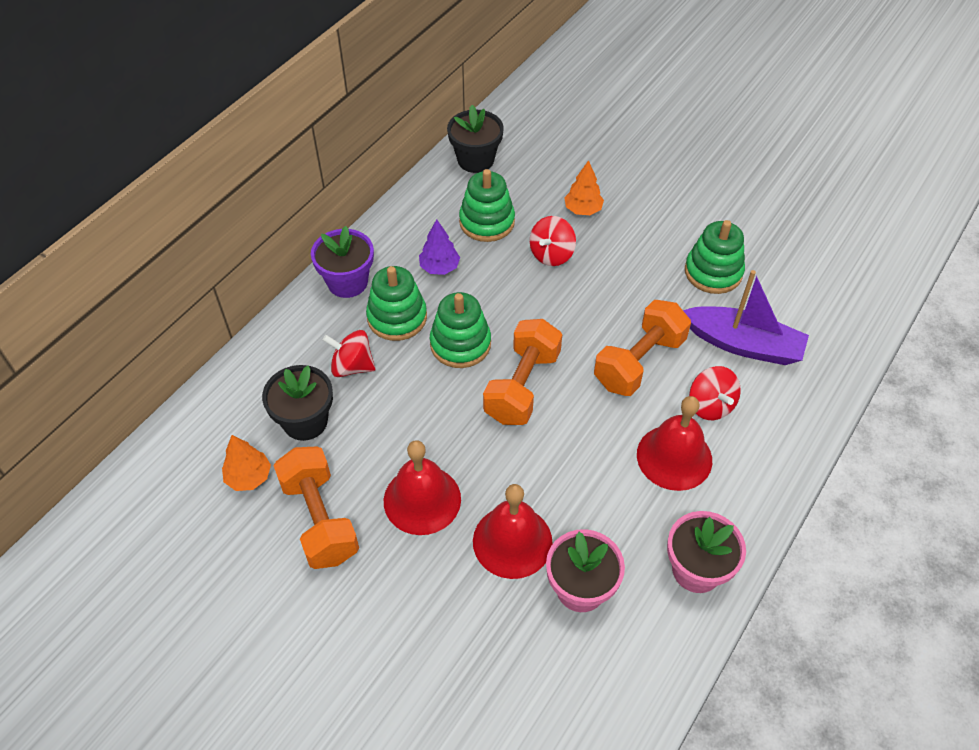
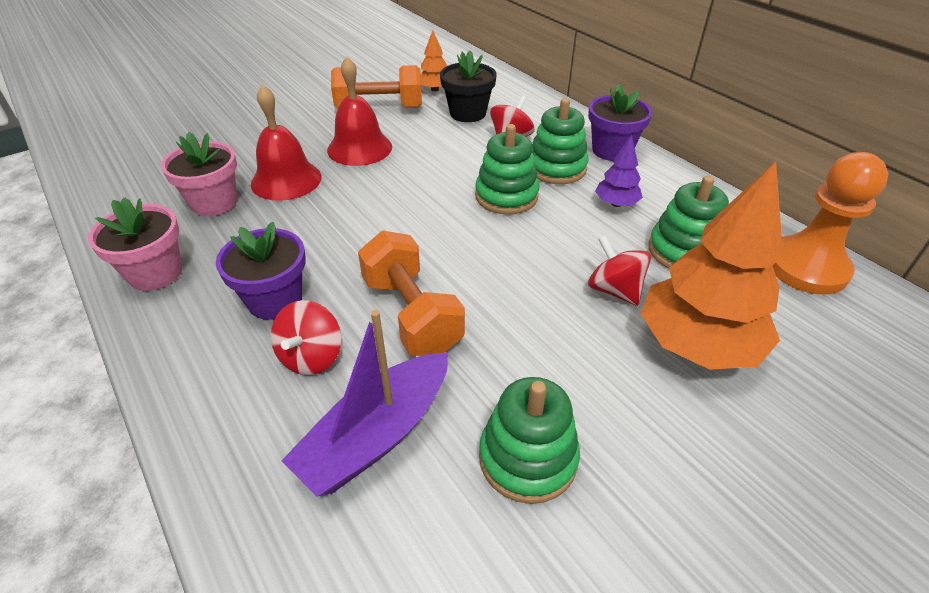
camera: 110 degrees right, 10 degrees down
(475, 160) = (806, 267): black flower pot -> orange pawn
(522, 386) = (433, 221): orange dumbbell -> none
(583, 210) = (697, 344): orange tree -> orange tree, size x2.12
(674, 457) = (275, 300): red bell -> purple flower pot
(710, 405) = (311, 356): red spinning top -> red spinning top turned 75 degrees counterclockwise

